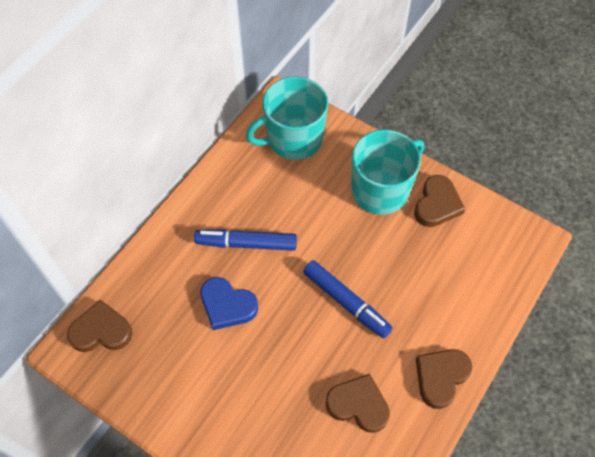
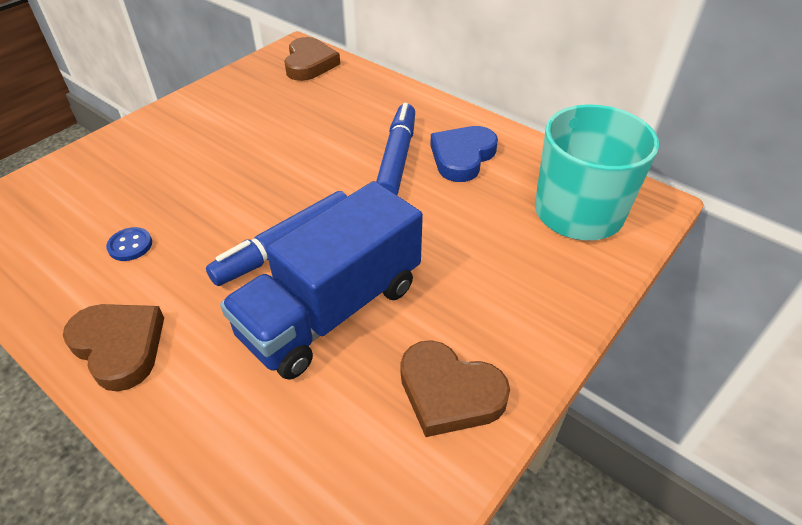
camera: 95 degrees right, 15 degrees down
(227, 305) = (313, 141): blue heart -> blue heart (462, 157)
(358, 405) = (130, 245): brown heart -> blue button
(381, 190) = (482, 309): turquoise mug -> none
(394, 265) = (332, 310): none -> blue truck

